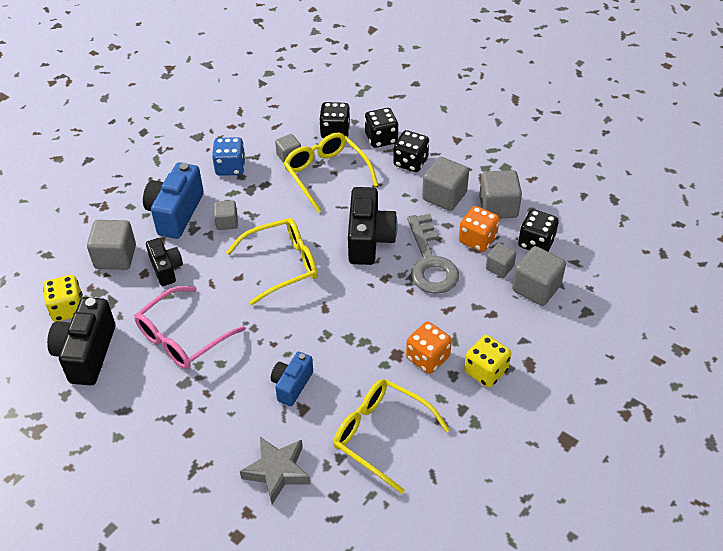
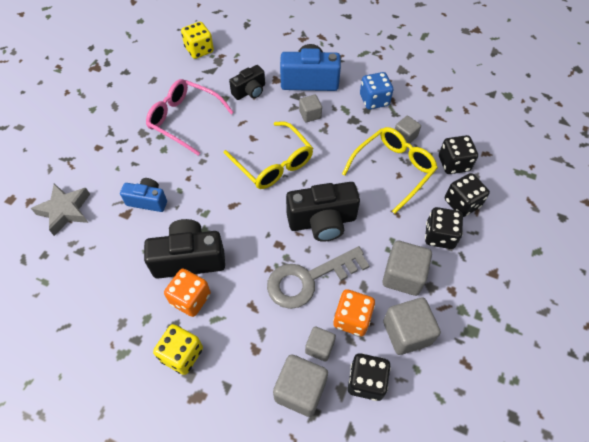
camera: 75 degrees right, 10 degrees up
(86, 353) = (161, 72): black camera -> black camera (189, 259)
(115, 257) = (254, 60): grey cube -> none
(381, 435) = (103, 277): yellow glasses -> none

